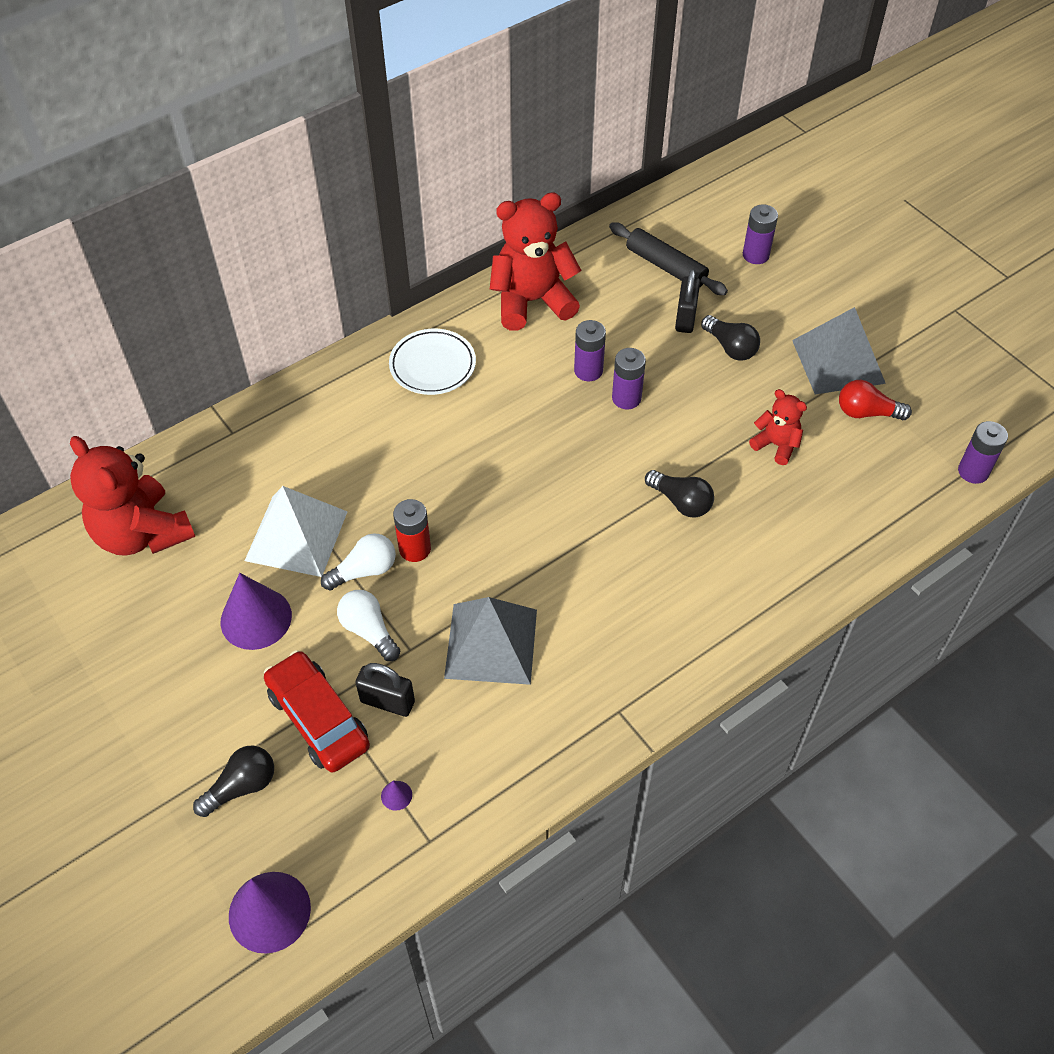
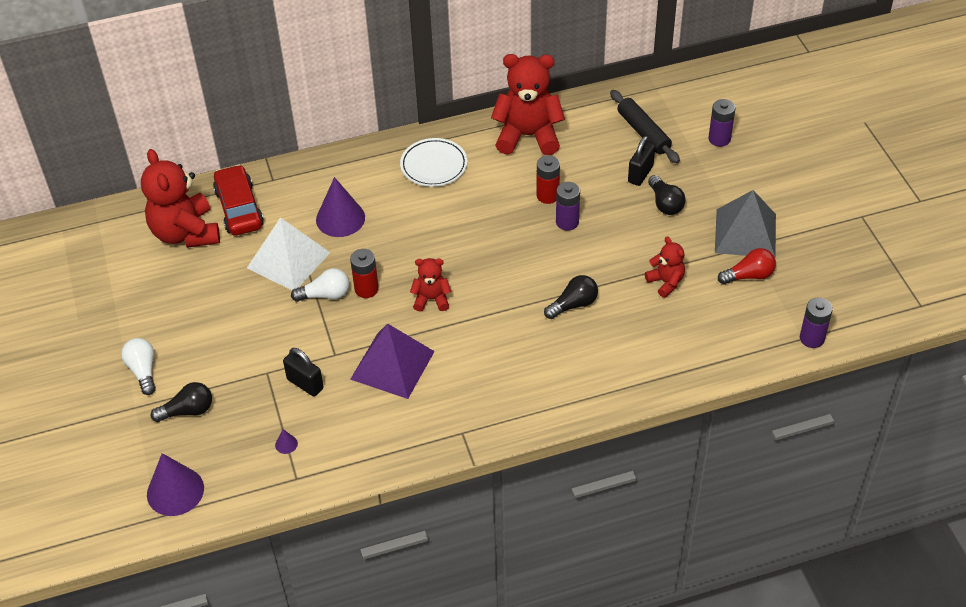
camera: 20 degrees right, 5 degrees down
(256, 618) = (239, 307): purple cone -> purple cone (340, 218)
(318, 719) = (254, 382): red car -> red car (239, 208)
(369, 631) = (312, 335): white light bulb -> white light bulb (143, 371)
(491, 643) = (392, 365): grey pyramid -> purple pyramid
(503, 541) = (431, 299): none -> red teddy bear
(588, 371) = (547, 195): purple battery -> red battery
(681, 502) = (573, 305): black light bulb -> black light bulb turned 90 degrees counterclockwise
(866, 412) = (749, 276): red light bulb -> red light bulb turned 135 degrees clockwise

